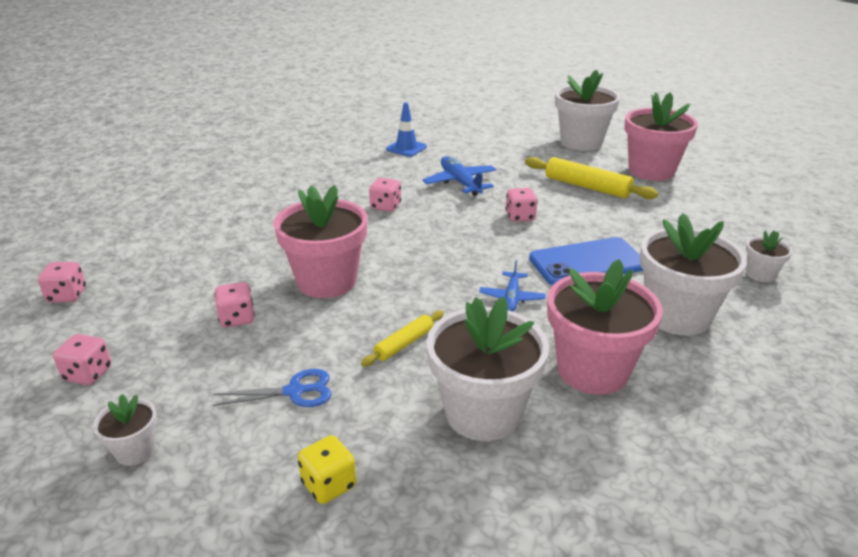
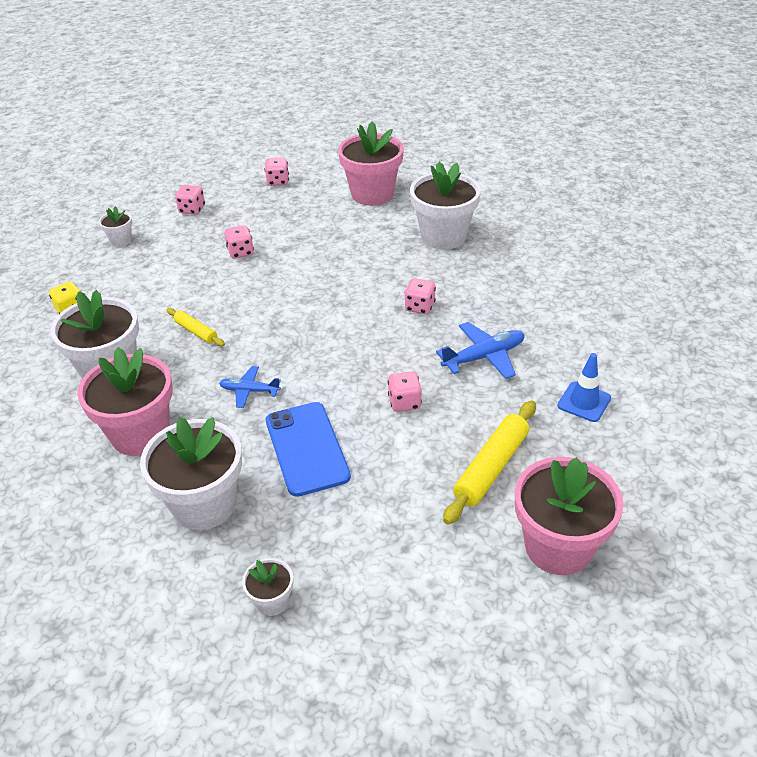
camera: 90 degrees right, 10 degrees up
(295, 391) = (155, 288): blue scissors -> none
(326, 281) = (286, 286): pink flower pot -> pink flower pot (372, 194)
(406, 148) = (573, 312): blue traffic cone -> blue traffic cone (584, 402)
(581, 142) = (645, 477): white flower pot -> white flower pot (443, 236)

